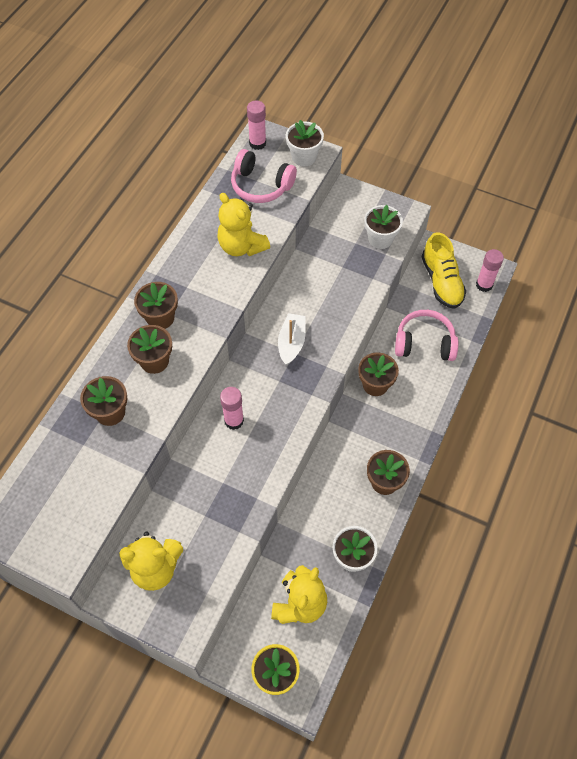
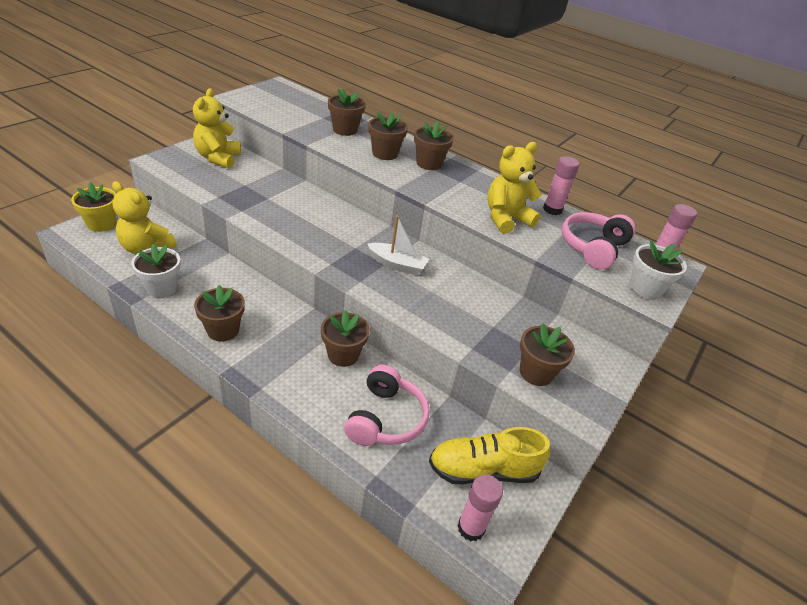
camera: 95 degrees right, 20 degrees down
(234, 421) = (324, 214): pink glue stick -> pink glue stick (552, 209)
(380, 239) = (536, 372): white flower pot -> brown flower pot

